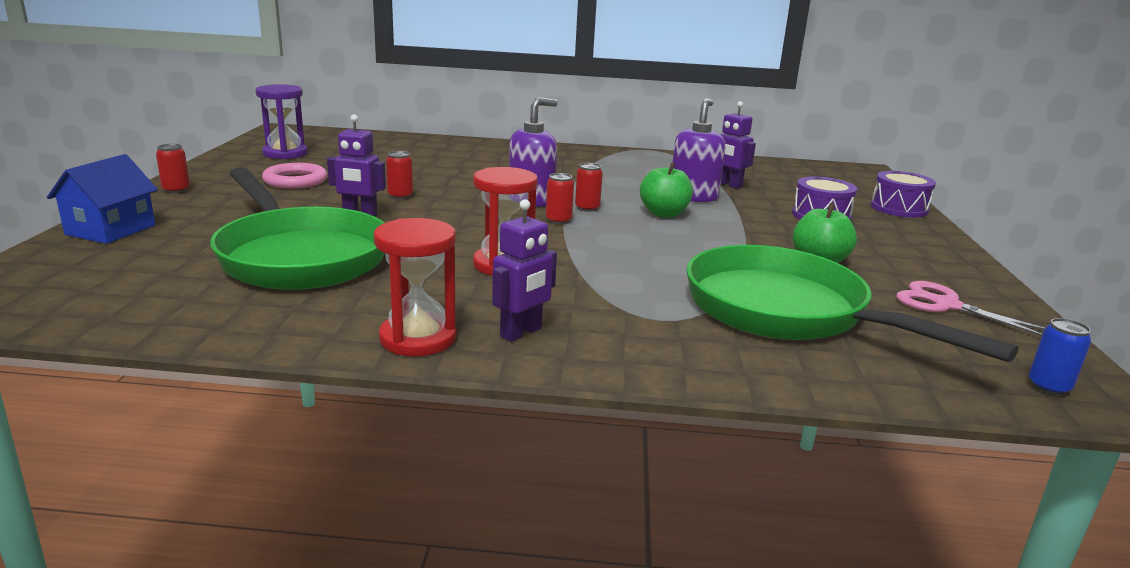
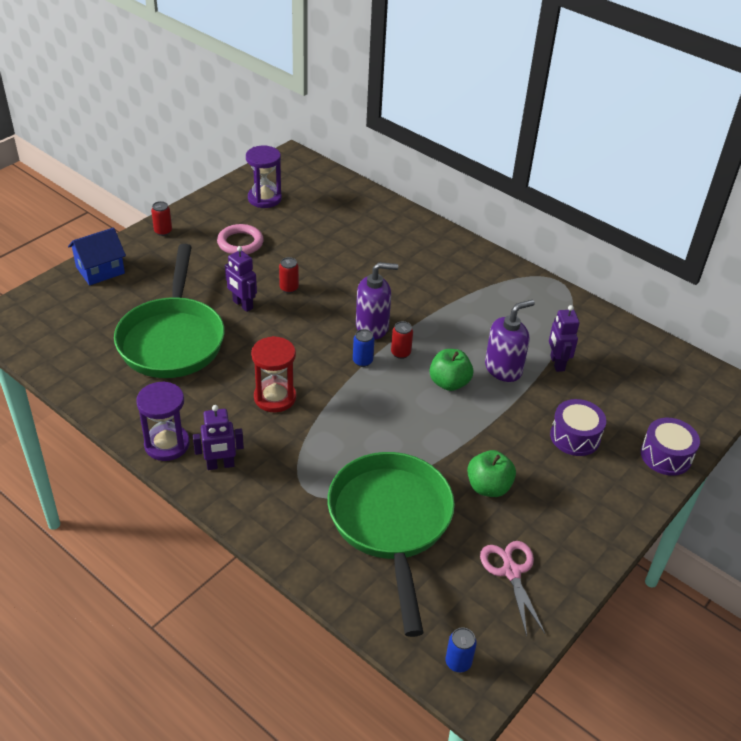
camera: 35 degrees right, 20 degrees up
(418, 338) = (167, 444): red hourglass -> purple hourglass
(558, 220) = (362, 361): red can -> blue can

